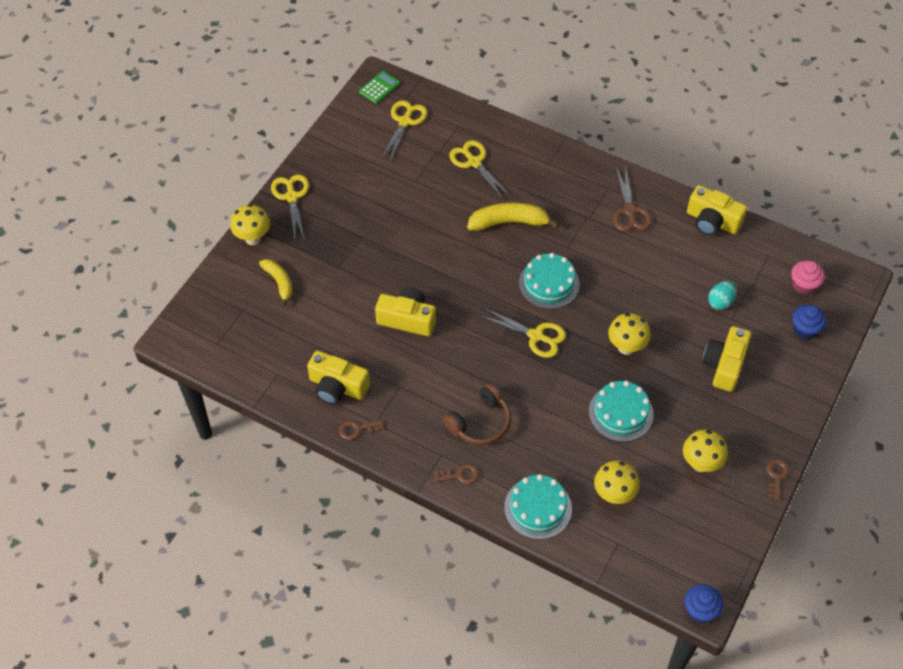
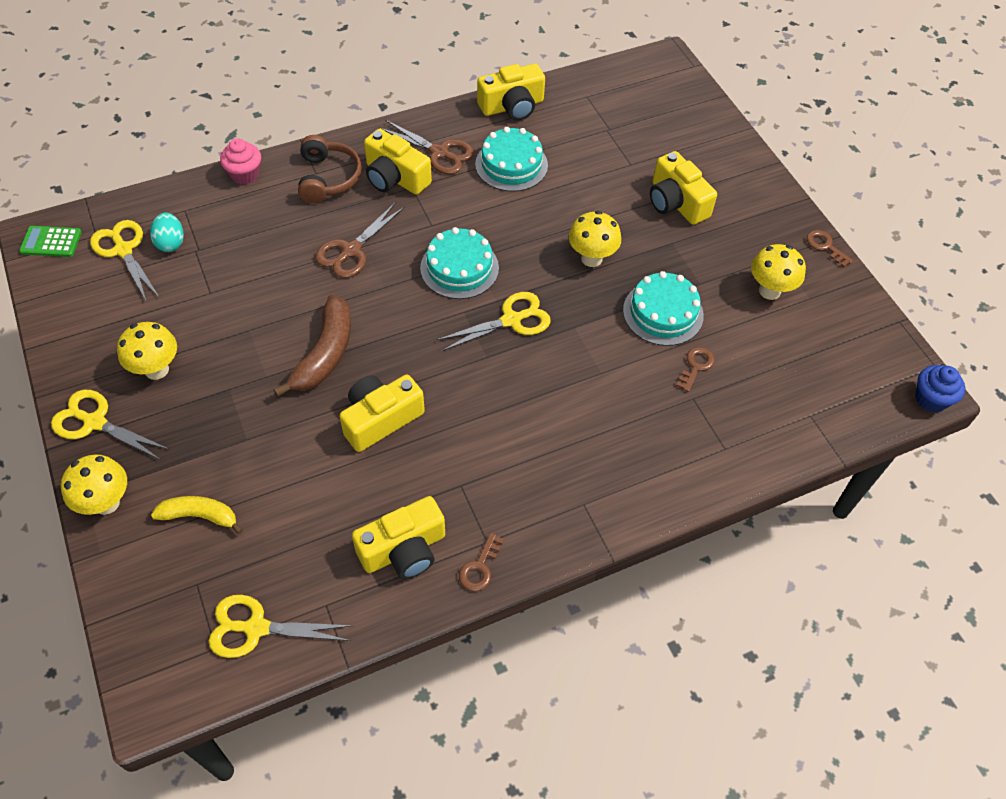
camera: 55 degrees left, 0 degrees up
(379, 88) = (51, 242): green calculator -> green calculator turned 75 degrees counterclockwise
(425, 262) = (325, 353): none -> brown banana
(460, 475) = (623, 502): brown key -> brown key (696, 366)
(474, 162) = (246, 228): yellow scissors -> yellow scissors (256, 628)
(480, 423) = (574, 439): brown headphones -> brown headphones (328, 178)
(508, 222) = (351, 250): yellow banana -> brown scissors
(538, 508) = (719, 457): turquoise cake -> turquoise cake (511, 165)
(585, 203) = (395, 177): none -> yellow camera
(613, 495) = (752, 381): yellow mushroom -> yellow mushroom (156, 369)
(720, 302) = (605, 159): turquoise egg -> turquoise egg (171, 243)
(803, 285) = (640, 96): pink cupcake -> pink cupcake (245, 174)
(804, 329) = (687, 126): blue cupcake -> none

